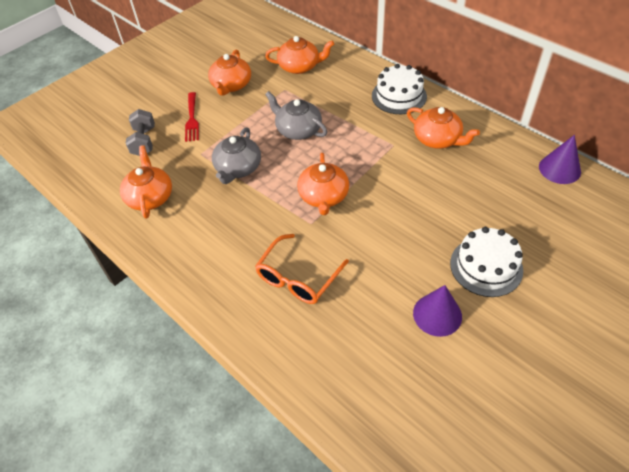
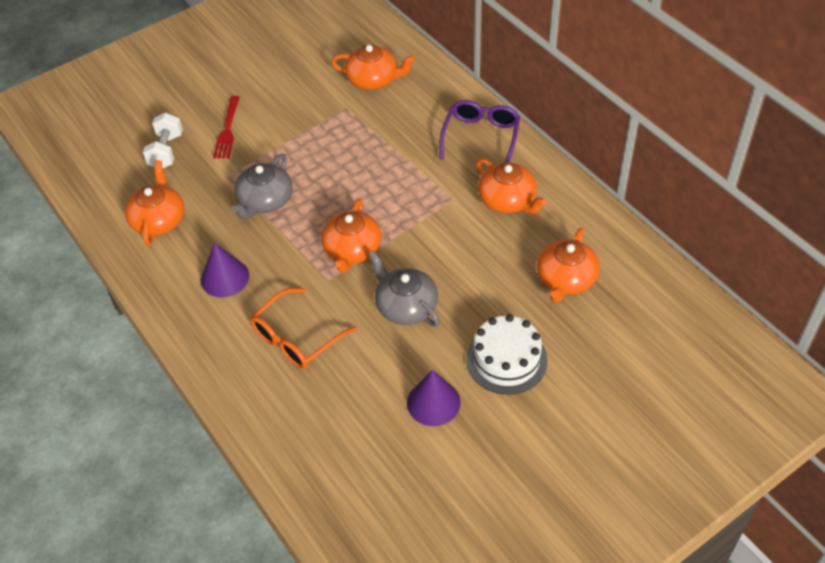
camera: 10 degrees right, 0 degrees up
(144, 142) = (166, 151): grey dumbbell -> white dumbbell
(231, 85) = (284, 93): orange teapot -> orange teapot (566, 279)
(298, 130) = (347, 163): grey teapot -> grey teapot (405, 306)
(399, 96) = (481, 137): white cake -> purple glasses
(559, 169) = (638, 259): purple cone -> purple cone (225, 278)

